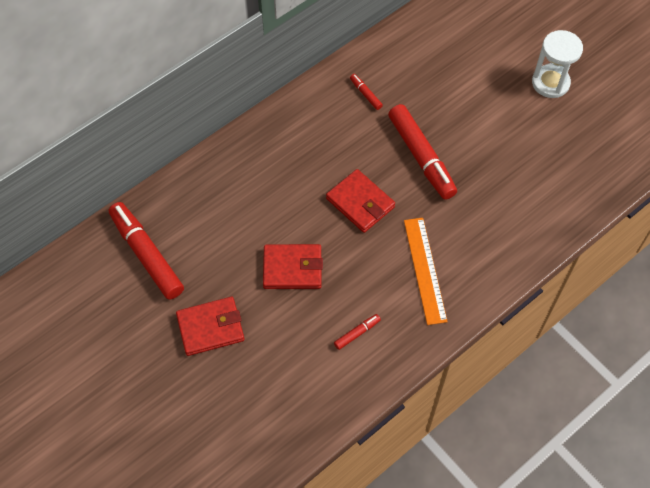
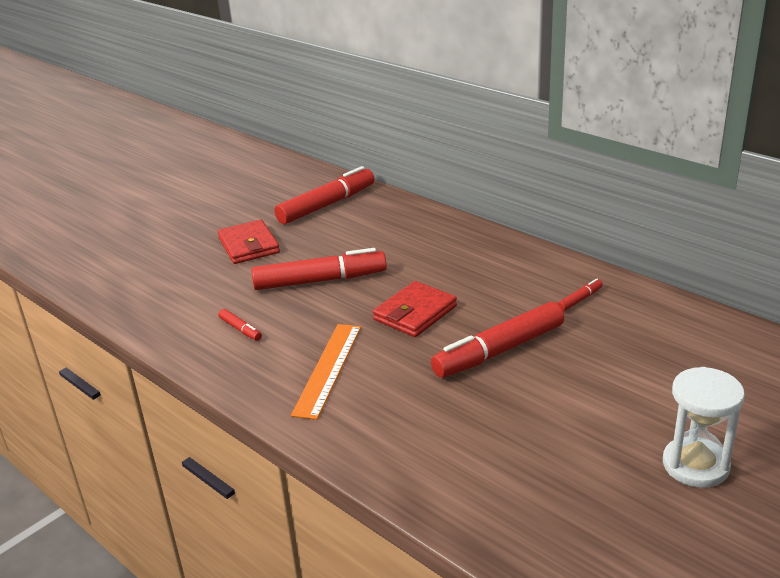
camera: 85 degrees right, 30 degrees down
(292, 268) = (320, 280): red wallet -> red marker
(424, 270) = (328, 369): orange ruler -> orange ruler turned 60 degrees counterclockwise

